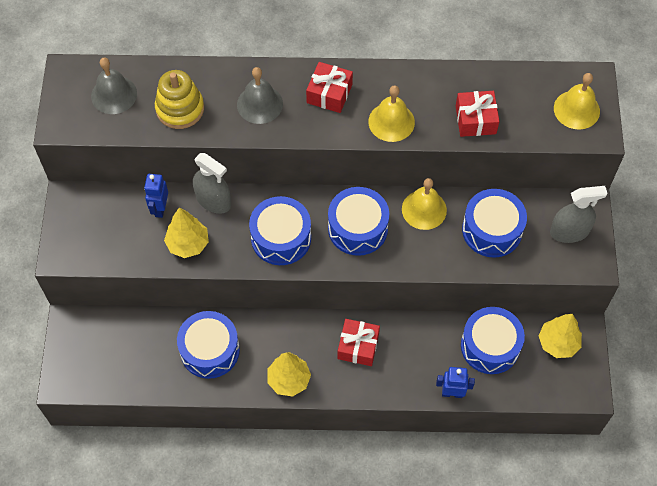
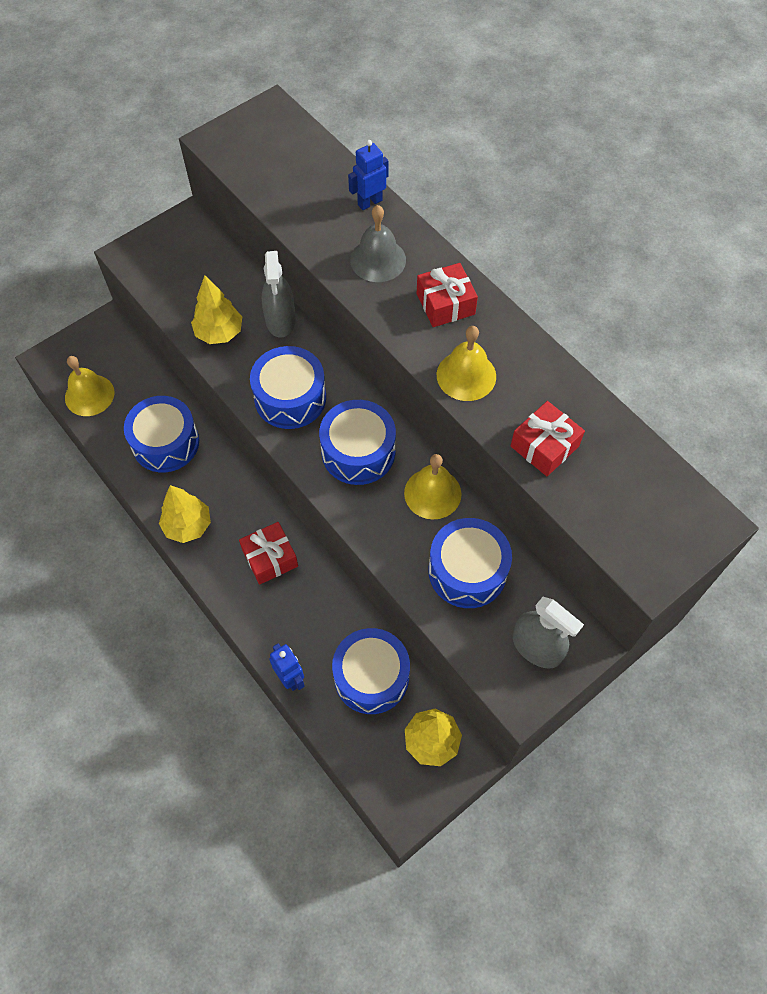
camera: 50 degrees right, 0 degrees up
(114, 94) = (281, 153): grey bell -> none
(160, 208) = (236, 288): blue robot -> blue robot (369, 202)
(180, 109) = (313, 207): yellow stacking toy -> none
(576, 109) = (657, 532): yellow bell -> yellow bell (89, 395)

